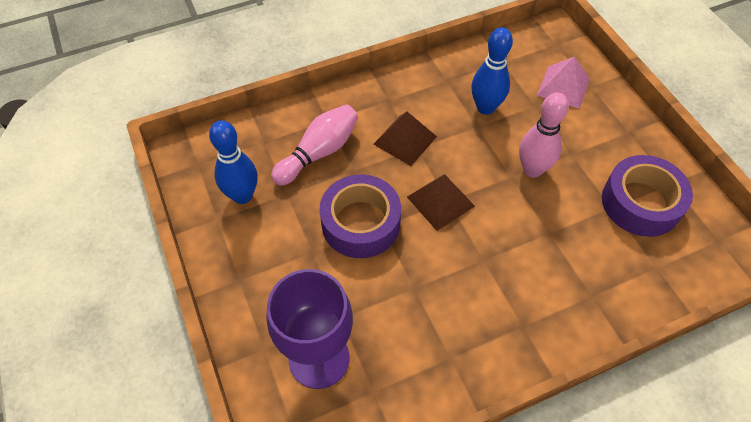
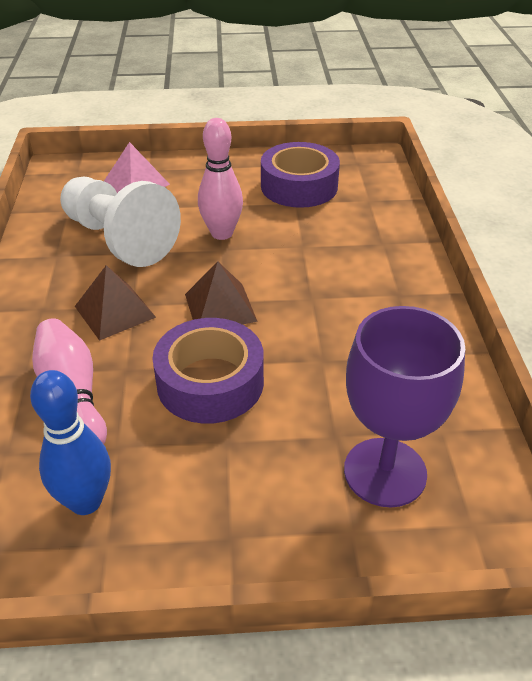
camera: 70 degrees left, 15 degrees down
(485, 107) = (119, 239): blue bowling pin -> white pawn

